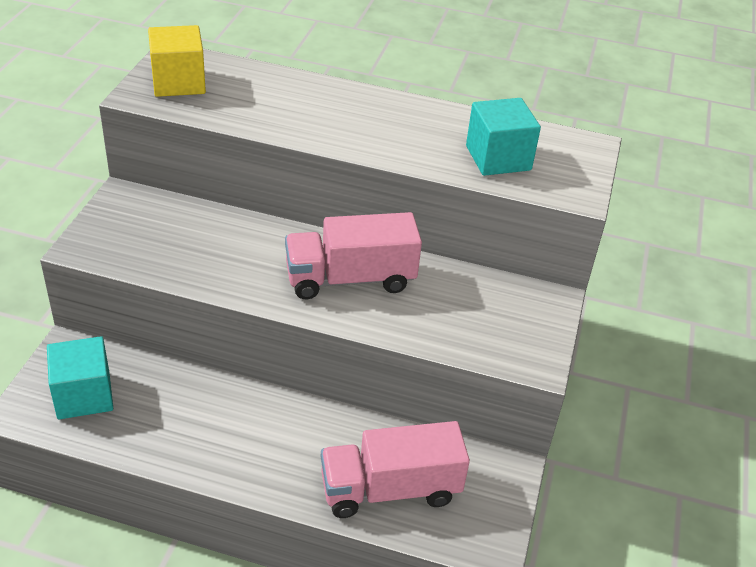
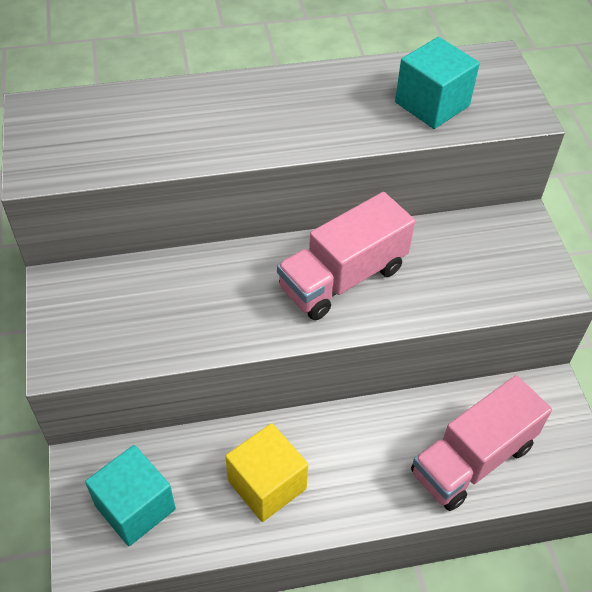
camera: 25 degrees left, 10 degrees up
(178, 82) = (66, 139): yellow cube -> yellow cube (267, 485)

